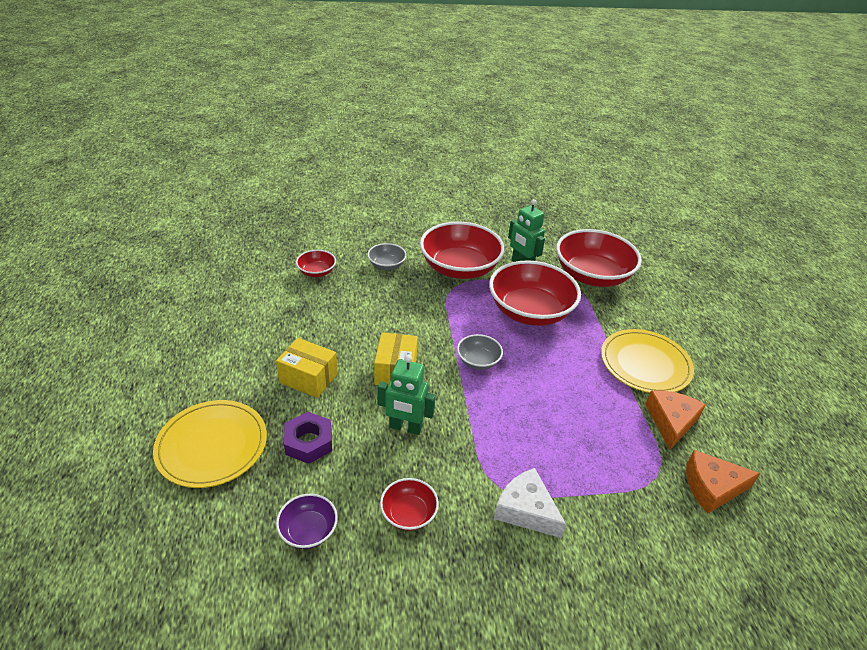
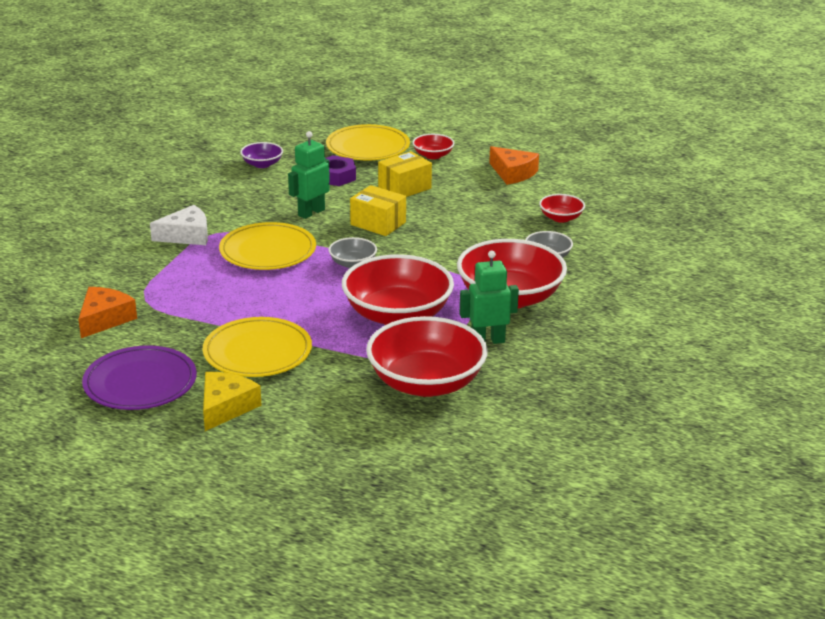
camera: 120 degrees right, 10 degrees down
(408, 513) = (235, 196): red bowl -> red bowl (433, 155)
(502, 426) = (268, 251): none -> yellow plate
(671, 421) = (181, 332): orange cheese -> orange cheese (513, 173)
(715, 351) = (226, 407): none -> yellow cheese
(748, 411) = (140, 382): none -> purple plate

